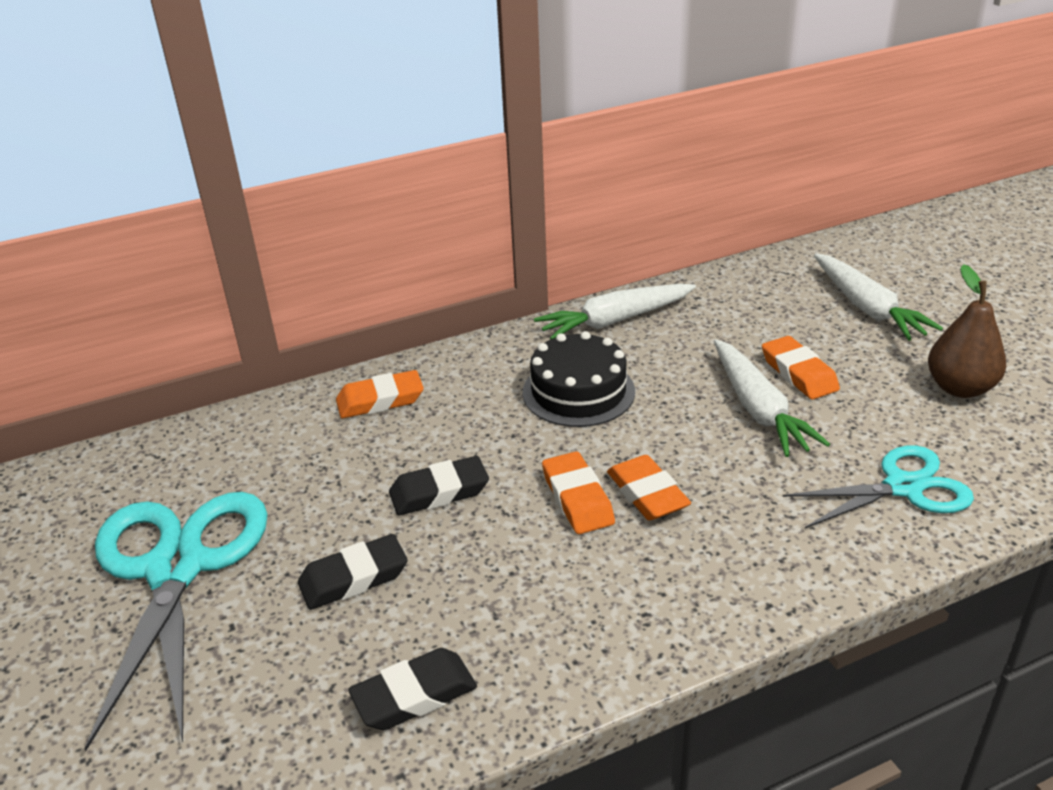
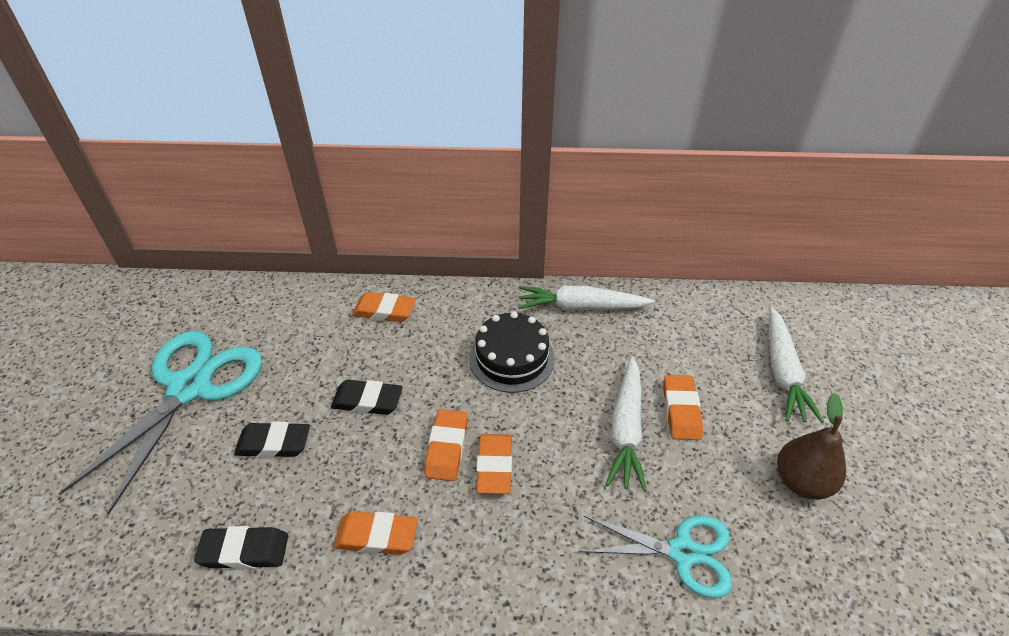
camera: 25 degrees right, 10 degrees up
(569, 610) = (376, 536): none -> orange eraser

